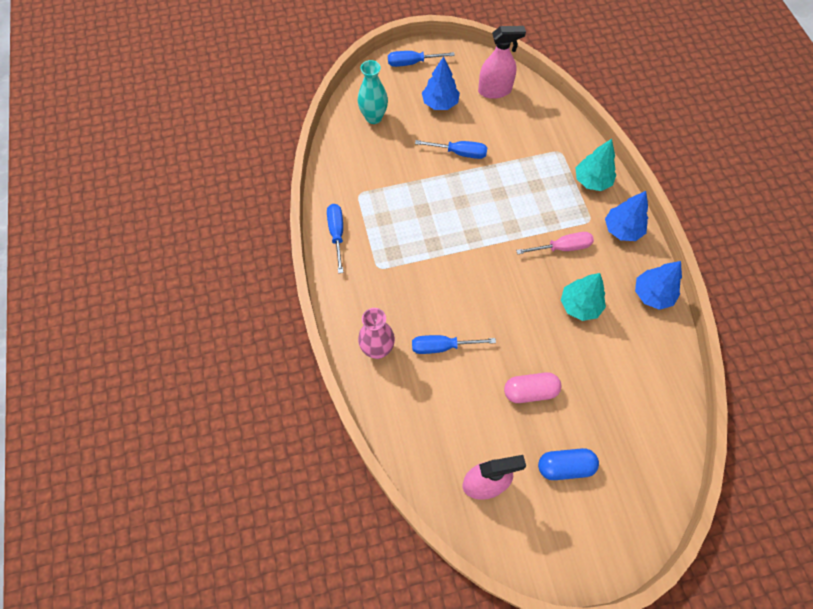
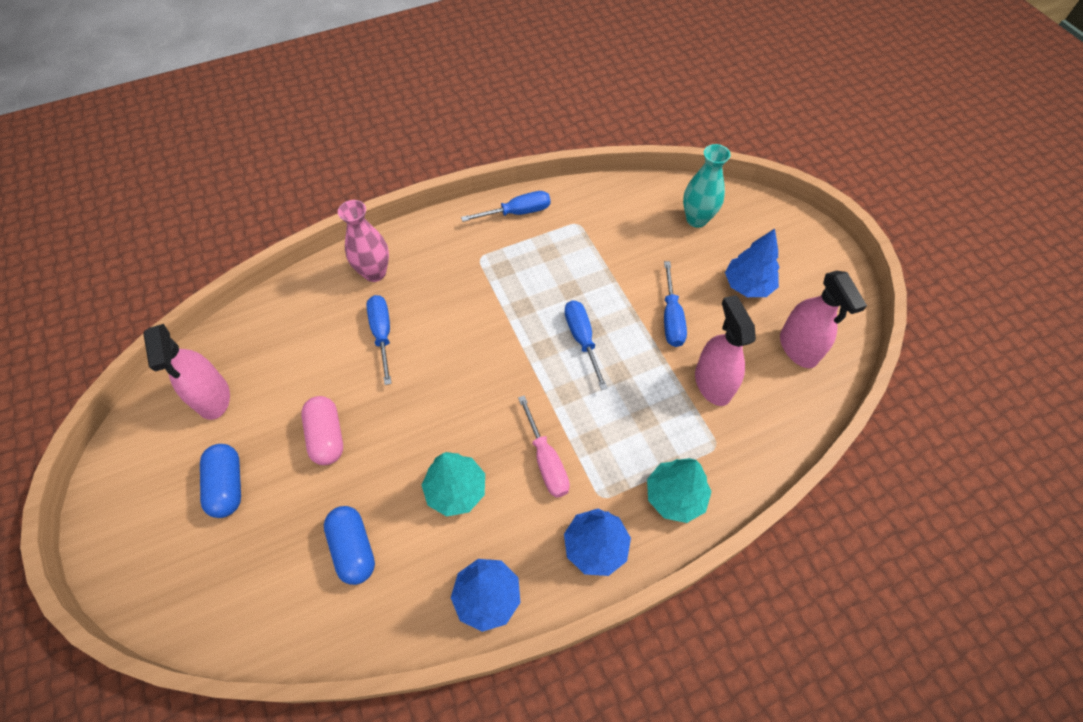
camera: 80 degrees right, 5 degrees down
(411, 63) = (804, 245): blue screwdriver -> blue screwdriver (582, 339)
(515, 142) = (712, 383): none -> pink spray bottle
(618, 374) = (353, 548): none -> blue capsule

